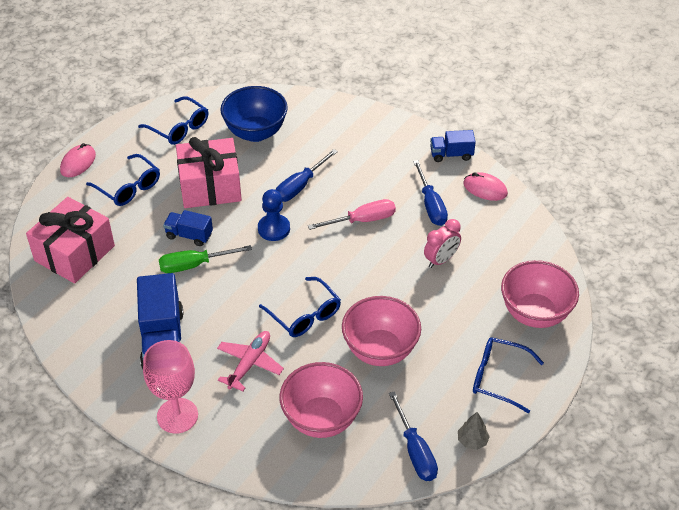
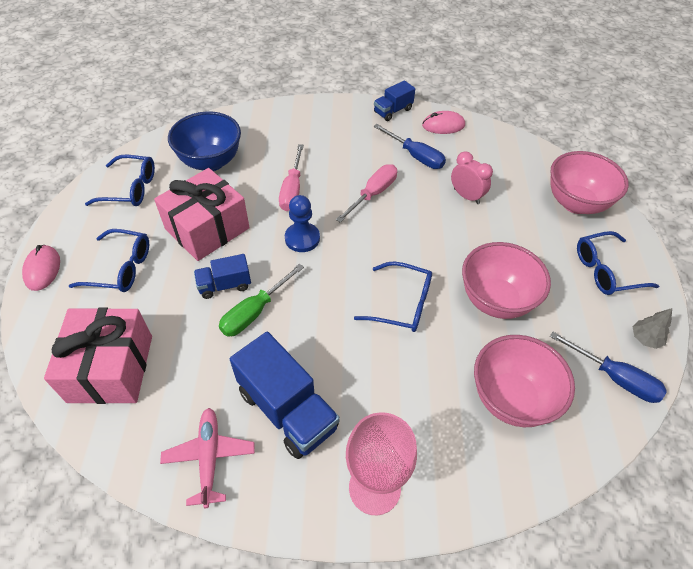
camera: 35 degrees left, 5 degrees up
(249, 363) = (396, 382): pink plane -> pink plane (209, 457)
(300, 186) = (292, 190): blue screwdriver -> pink screwdriver
(441, 260) = (466, 196): pink clock -> pink clock turned 60 degrees counterclockwise

